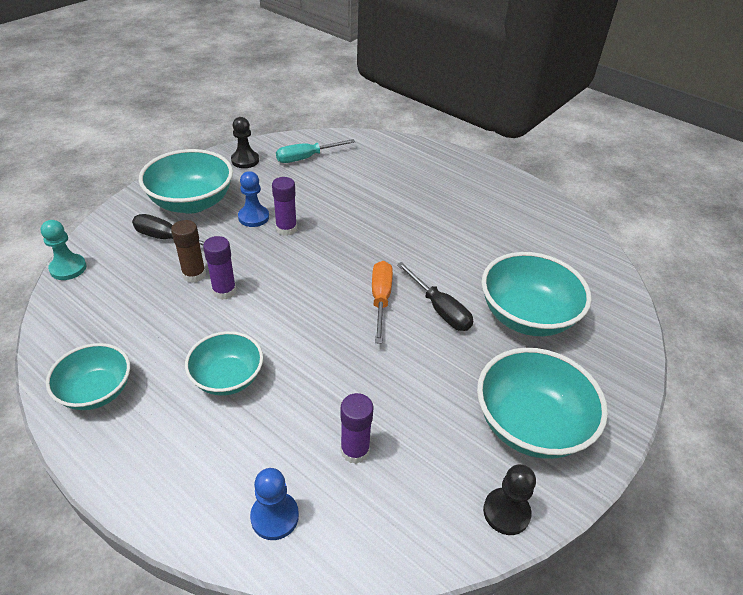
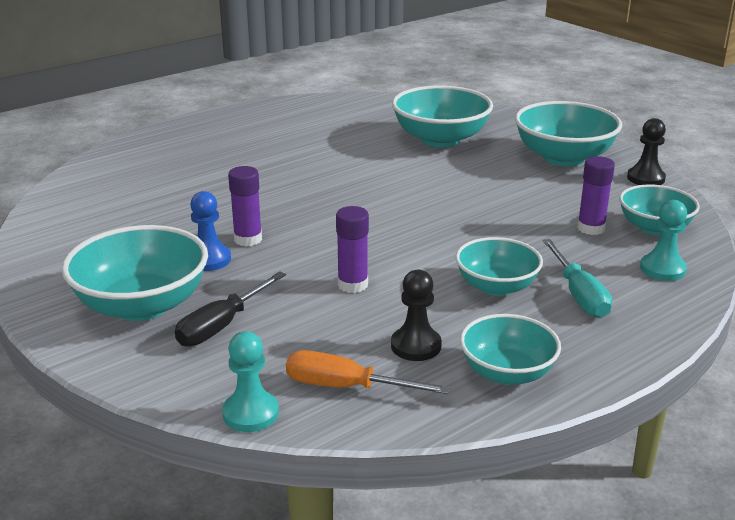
camera: 75 degrees left, 15 degrees down
(194, 275) = (312, 305): brown glue stick -> none
(245, 160) = (59, 260): black pawn -> black pawn (416, 346)
(274, 516) = (662, 269): blue pawn -> turquoise pawn
(306, 158) = (92, 215): turquoise screwdriver -> turquoise screwdriver (578, 294)
(371, 514) = (654, 228): none -> turquoise bowl
(380, 299) = (398, 198): orange screwdriver -> orange screwdriver (346, 387)
(439, 309) = (421, 172): black screwdriver -> none

